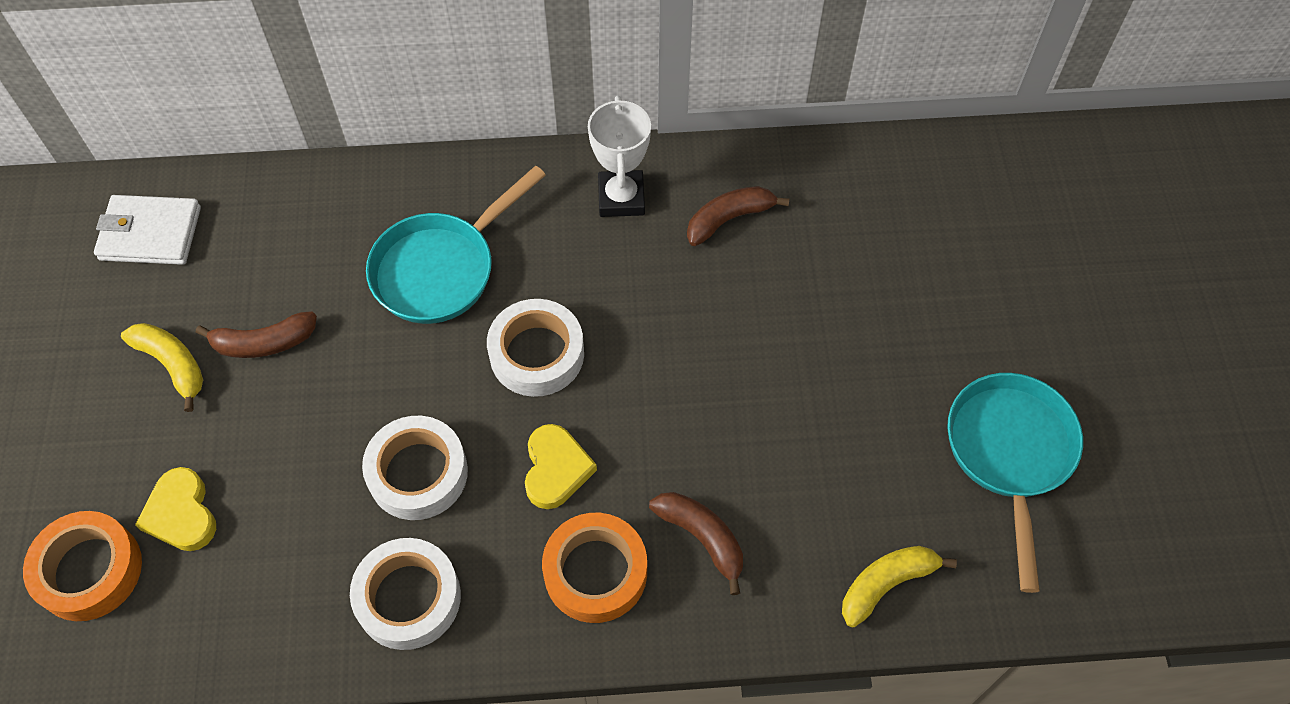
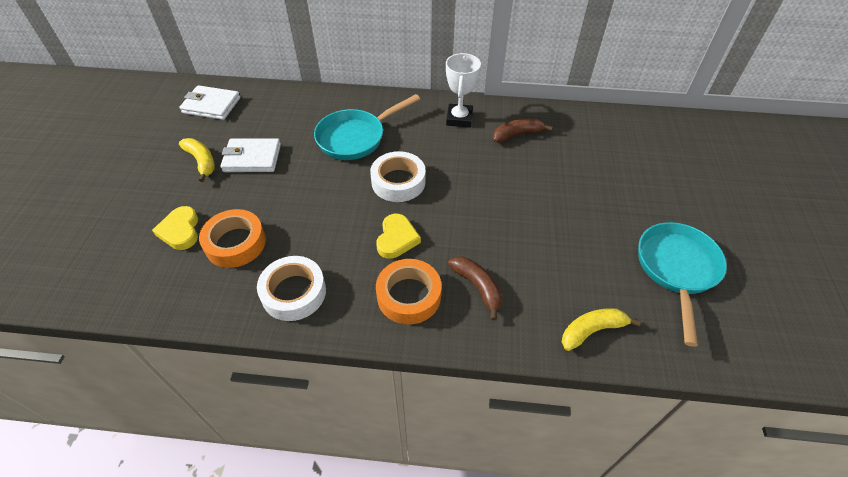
camera: 10 degrees right, 10 degrees down
(89, 570) = (120, 251): orange tape -> orange tape (235, 243)
(263, 343) = (252, 158): brown banana -> white wallet
(418, 473) = (317, 229): white tape -> none

